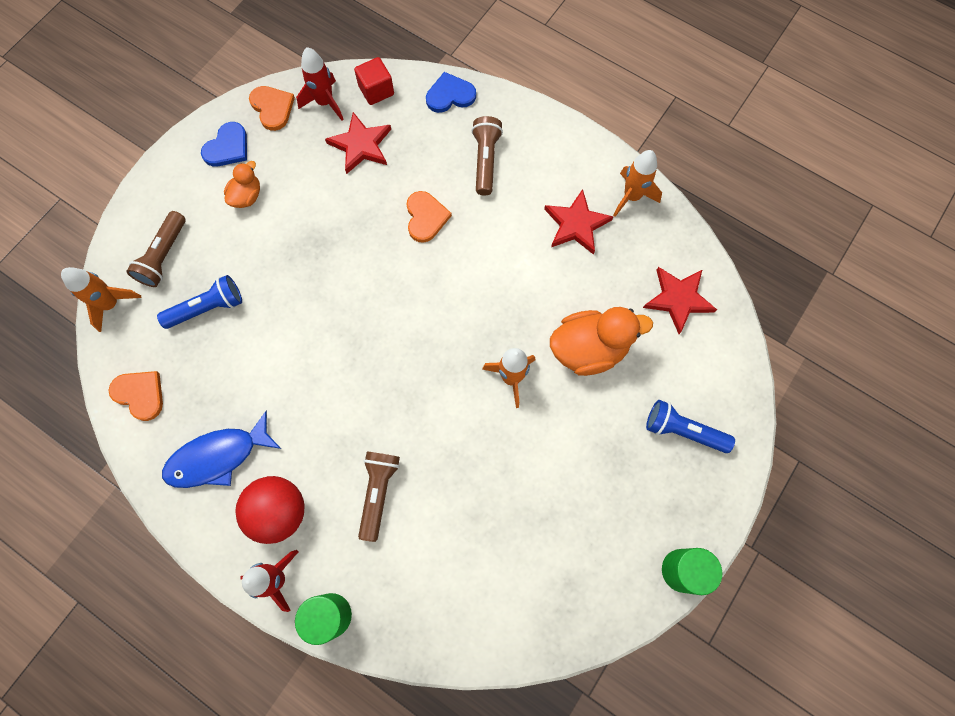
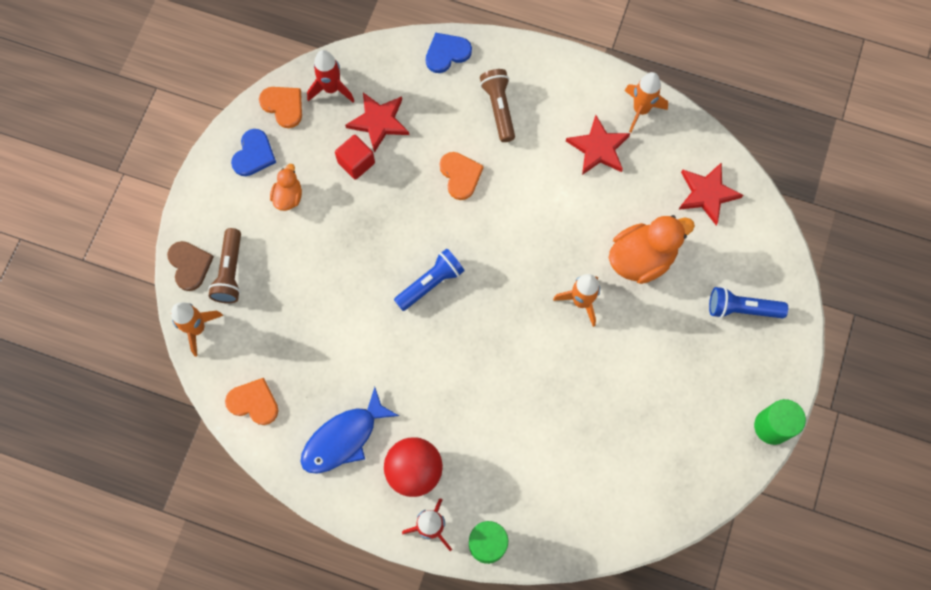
camera: 15 degrees left, 0 degrees up
(127, 239) = (190, 265): none -> brown heart
(208, 308) = (288, 309): blue flashlight -> blue flashlight (431, 283)
(376, 90) = (376, 65): red cube -> red cube (356, 163)
(378, 492) = (495, 431): brown flashlight -> none

